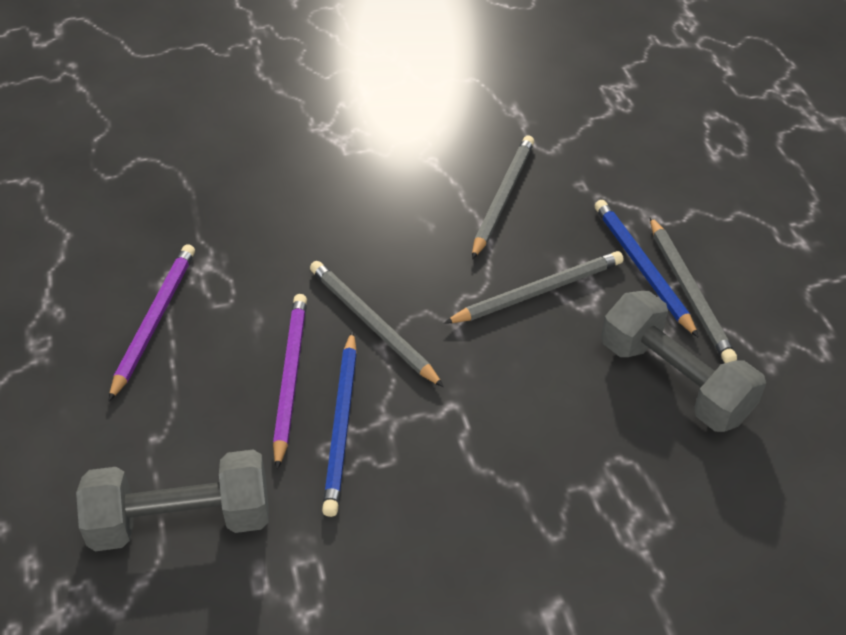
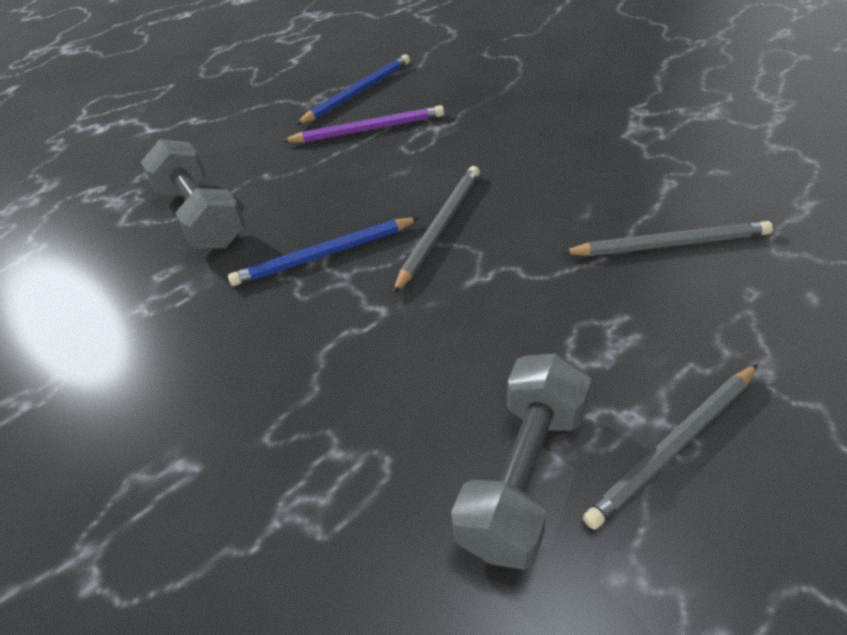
camera: 70 degrees right, 0 degrees up
(290, 378) = (355, 210): purple pencil -> none
(538, 291) = (564, 316): grey pencil -> none
(642, 268) = (673, 388): blue pencil -> blue pencil (357, 93)

